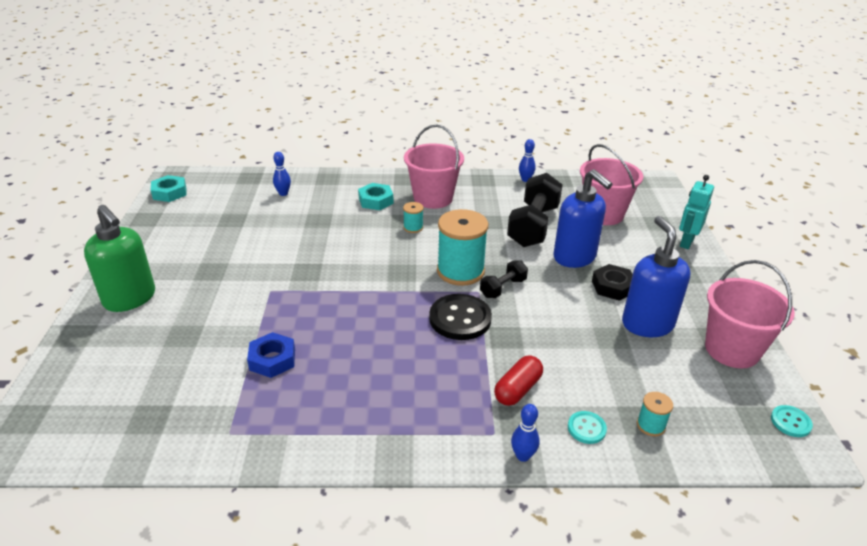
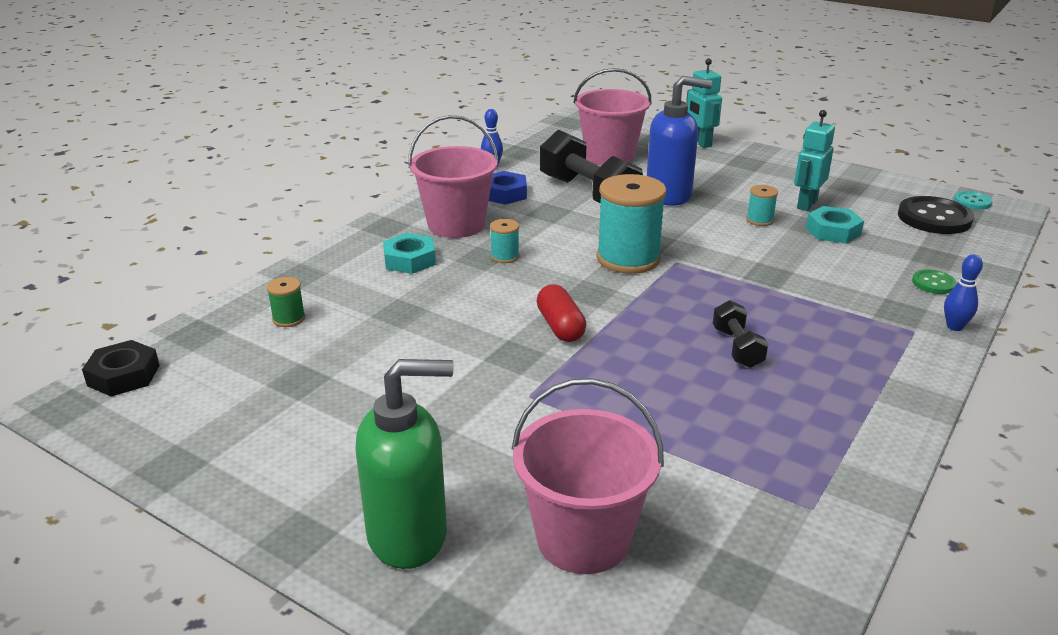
camera: 55 degrees left, 5 degrees down
(169, 193) = (120, 421): turquoise nut -> turquoise nut (833, 231)
(272, 359) = (687, 434): blue nut -> blue nut (504, 194)
(283, 193) = (288, 318): blue bowling pin -> green spool
(460, 319) = (716, 287): black button -> black button (934, 218)
(503, 288) = (684, 247): black dumbbell -> black dumbbell (737, 348)
(517, 389) = (856, 296): red capsule -> red capsule (560, 326)
(586, 428) = (933, 283): turquoise button -> green button
(613, 287) = (736, 197): black nut -> black nut (123, 375)
(647, 324) = (806, 204): blue soap dispenser -> turquoise robot
(651, 425) = (945, 254): turquoise spool -> turquoise spool (759, 220)
(732, 350) = (869, 186): pink bucket -> pink bucket (583, 539)

